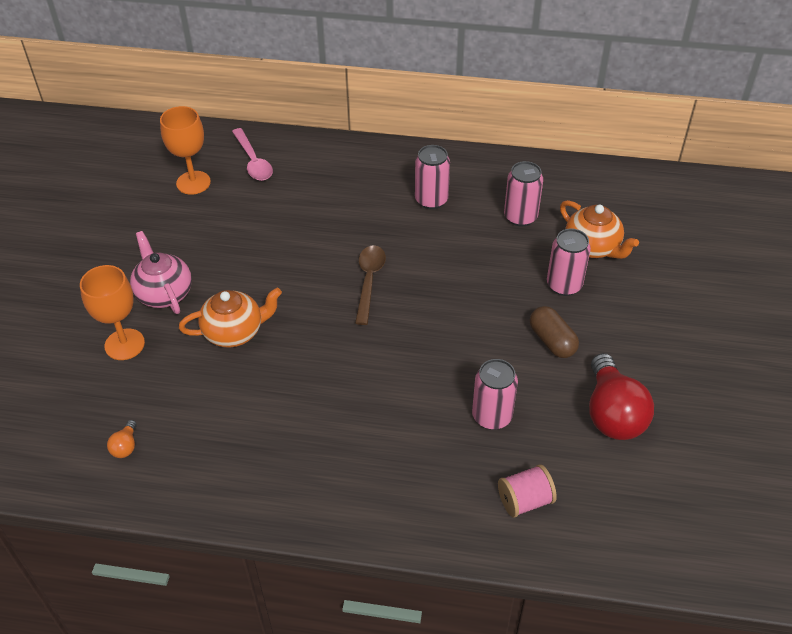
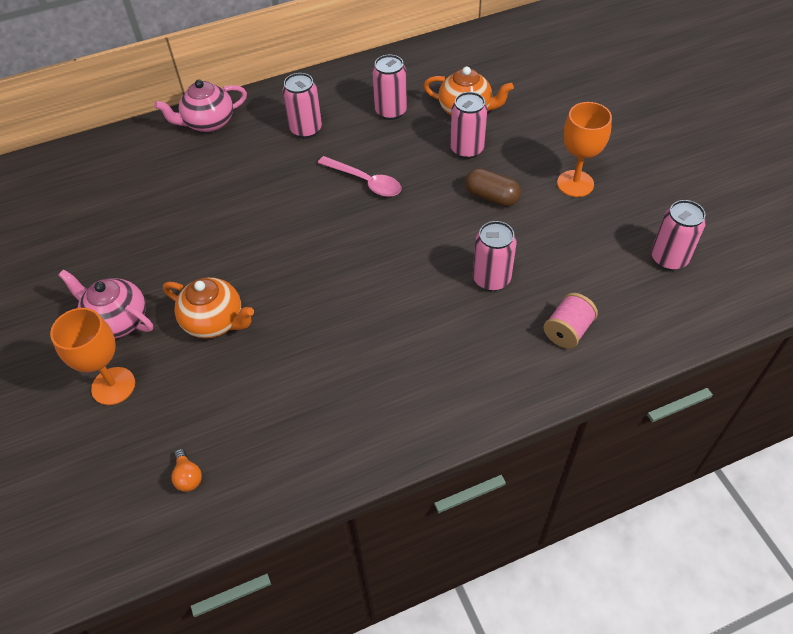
camera: 30 degrees left, 5 degrees up
(193, 183) = (68, 209): orange goblet -> orange goblet (575, 183)
(234, 332) = (215, 321): orange teapot -> orange teapot turned 75 degrees clockwise
(253, 161) = (114, 165): pink spoon -> pink spoon (365, 182)
(353, 157) = (208, 123): none -> pink teapot
(369, 281) = (304, 220): brown spoon -> none
(612, 413) = (579, 230): red light bulb -> none
(681, 487) = (669, 258): none -> pink can

